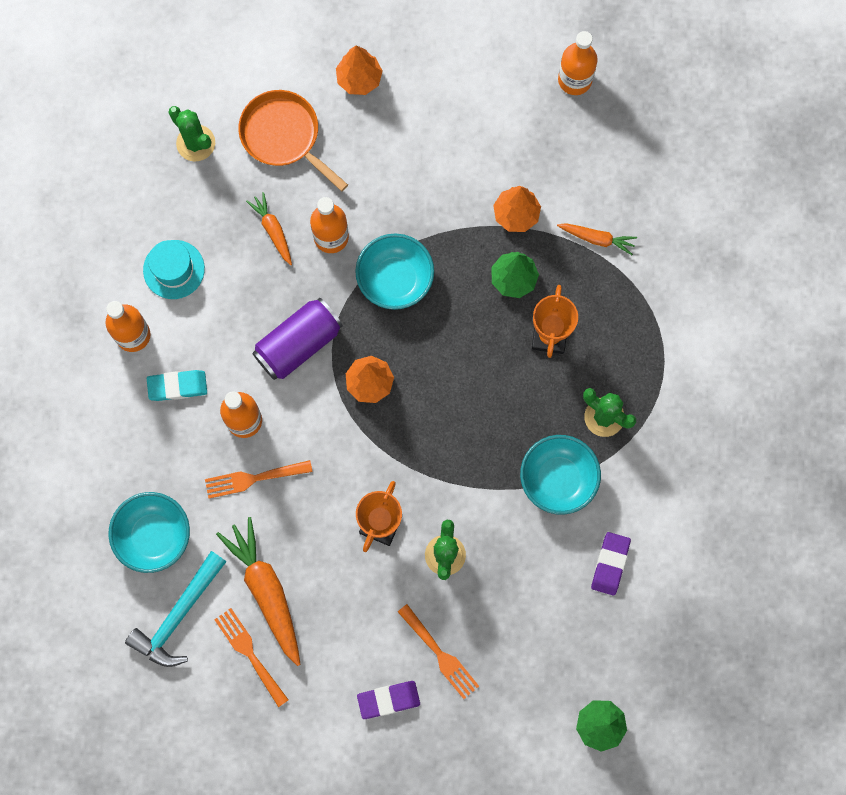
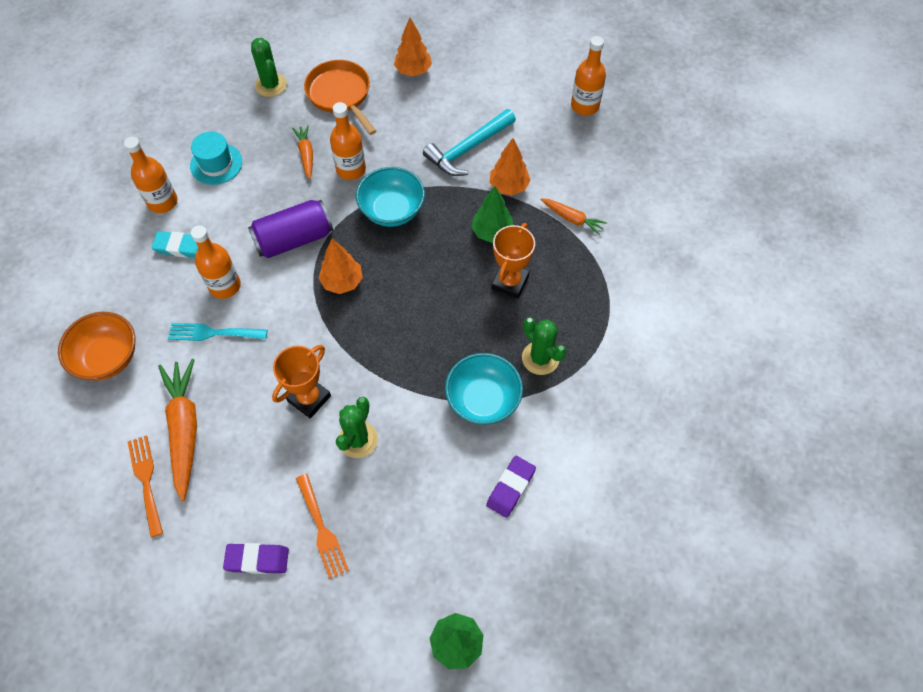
camera: 15 degrees right, 15 degrees down
(154, 536) = (108, 358): turquoise bowl -> orange bowl
(178, 616) = (97, 430): turquoise hammer -> turquoise hammer (468, 149)
(253, 478) = (213, 333): orange fork -> turquoise fork

